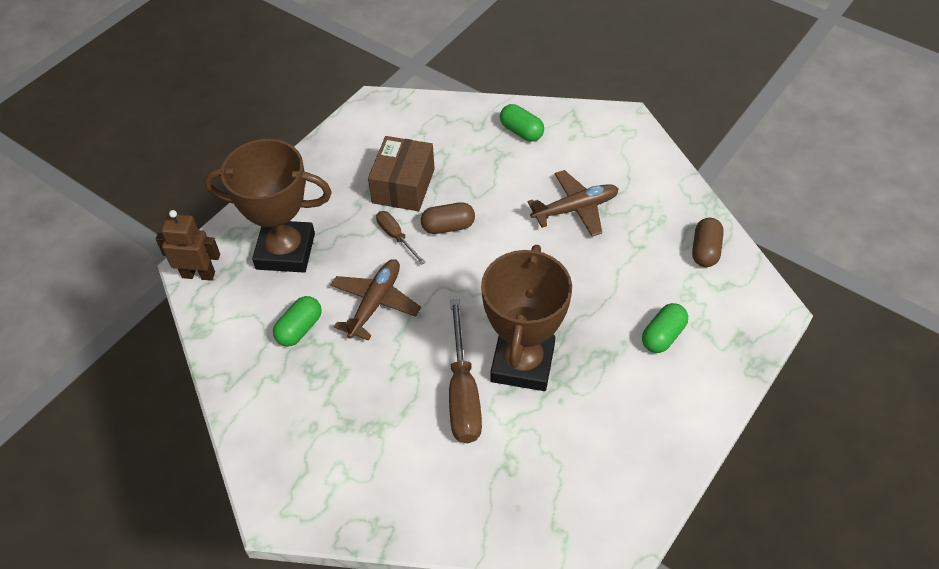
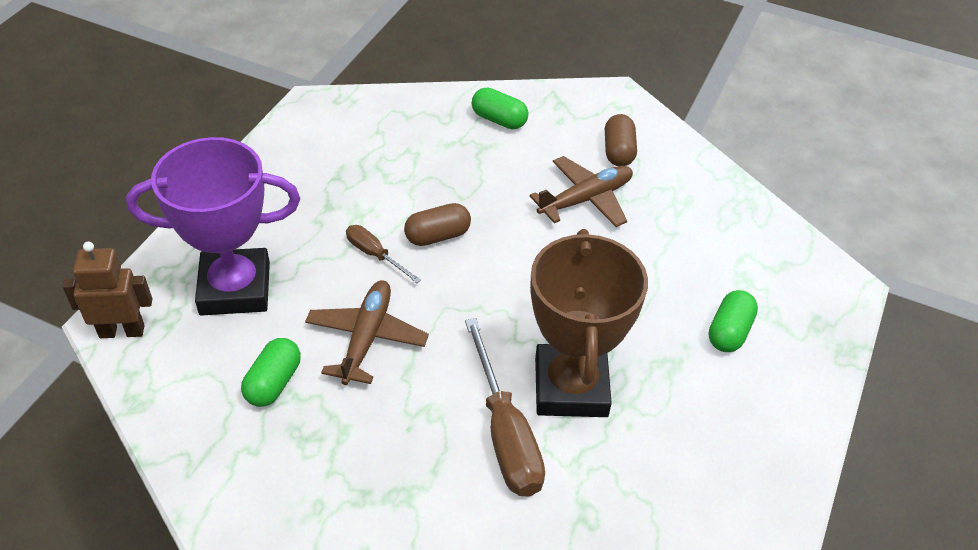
camera: 15 degrees left, 5 degrees down
(285, 251) = (235, 288): brown trophy -> purple trophy
(403, 186) = (370, 194): brown box -> none
(705, 250) = (748, 229): brown capsule -> brown capsule (618, 151)

